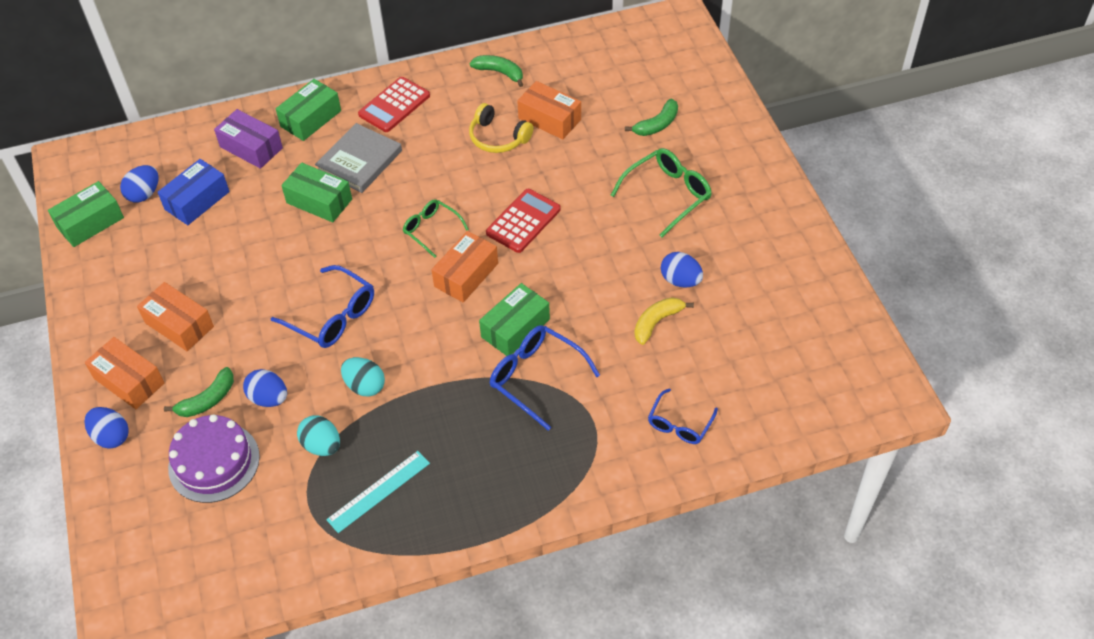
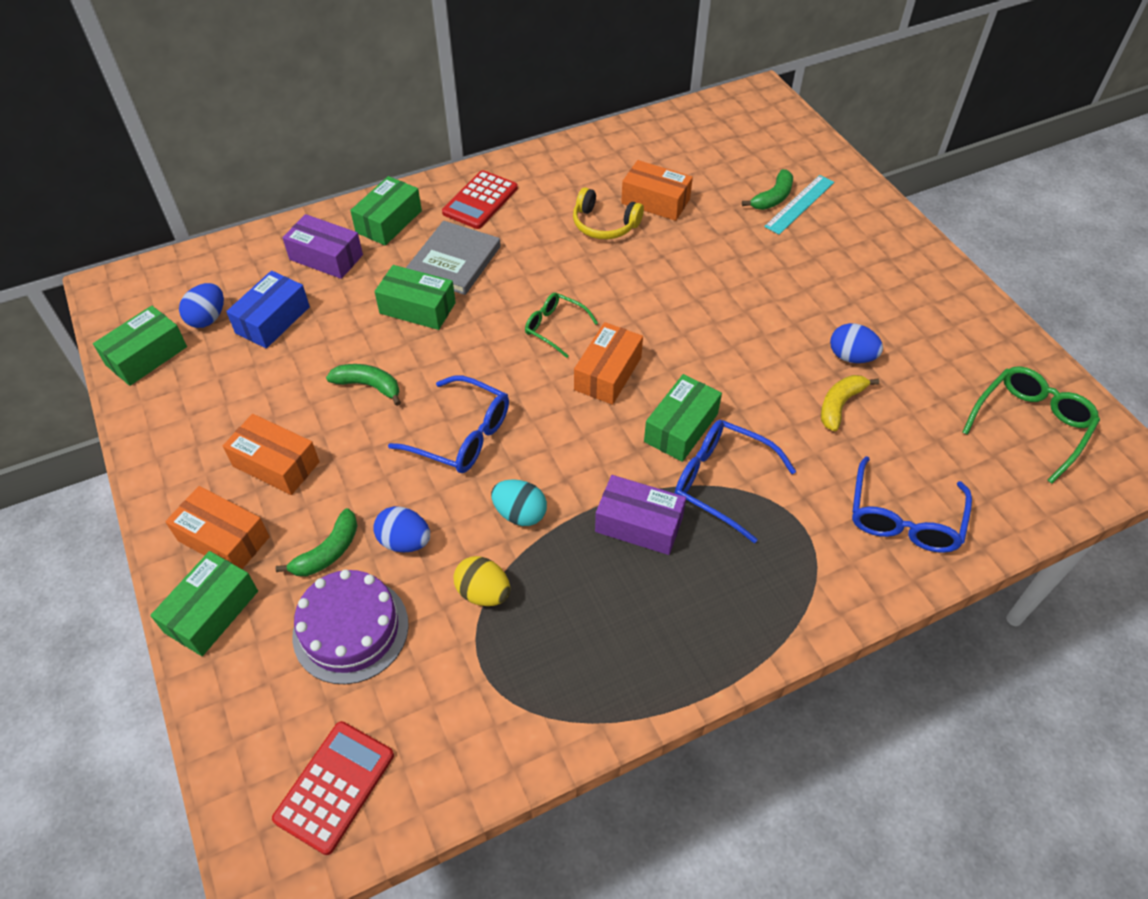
camera: 10 degrees left, 0 degrees up
(111, 436) = (212, 612): blue egg -> green box
(322, 445) = (483, 593): turquoise egg -> yellow egg
(379, 491) = (568, 642): turquoise ruler -> turquoise ruler (800, 204)
(459, 405) = (639, 524): none -> purple box
(499, 73) = (588, 159): green banana -> green banana (368, 386)
(523, 221) = (657, 309): red calculator -> red calculator (335, 786)
(667, 195) = (807, 268): green glasses -> green glasses (1030, 424)
(679, 424) = (904, 518): blue glasses -> blue glasses, size x1.56

